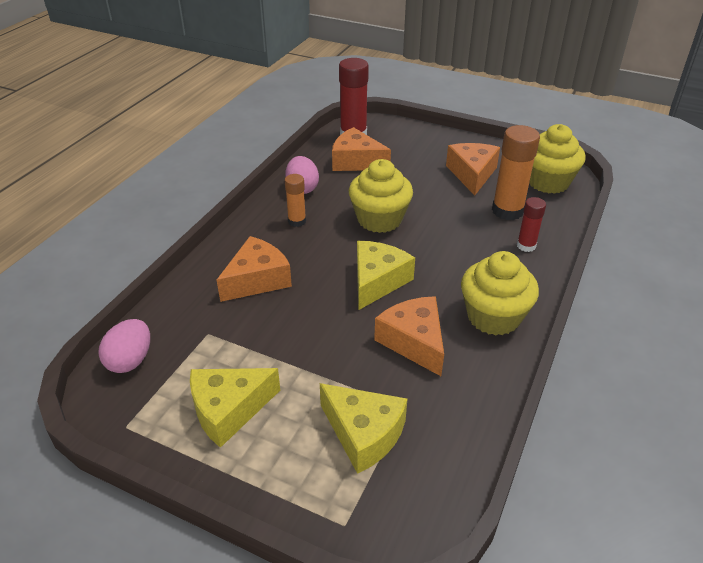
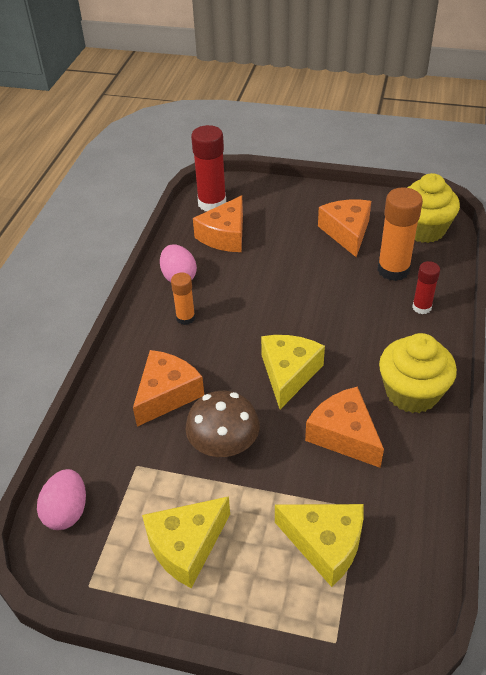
camera: 10 degrees left, 5 degrees up
(295, 330) = (224, 445): none -> brown mushroom
(356, 161) = (225, 236): orange cheese -> orange cheese turned 75 degrees counterclockwise
(379, 219) = (269, 301): yellow cupcake -> none

